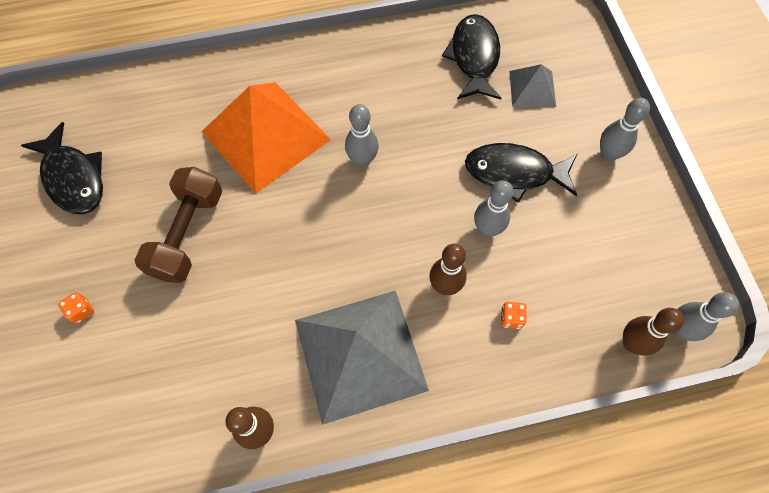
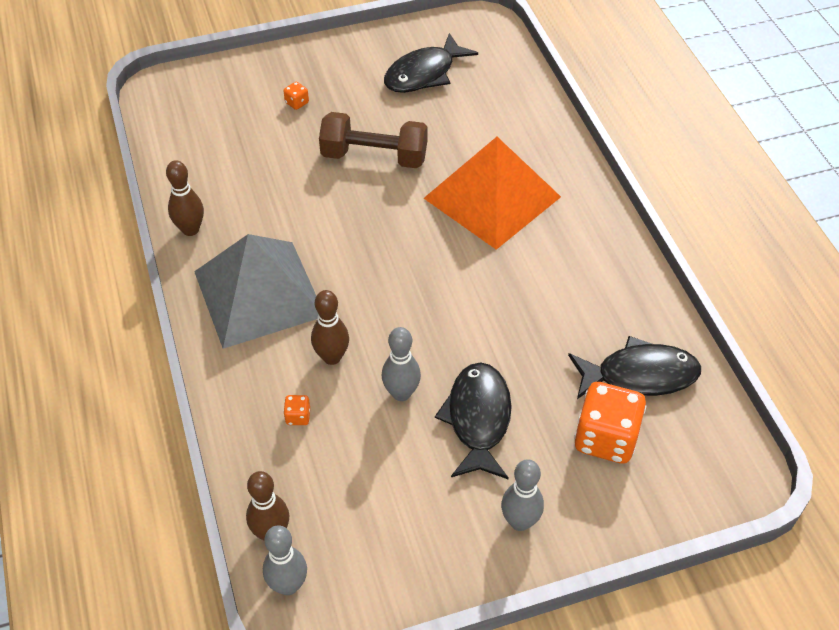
camera: 85 degrees right, 15 degrees down
(362, 160) = (474, 278): grey bowling pin -> none
(532, 88) = (605, 438): grey pyramid -> orange dice

